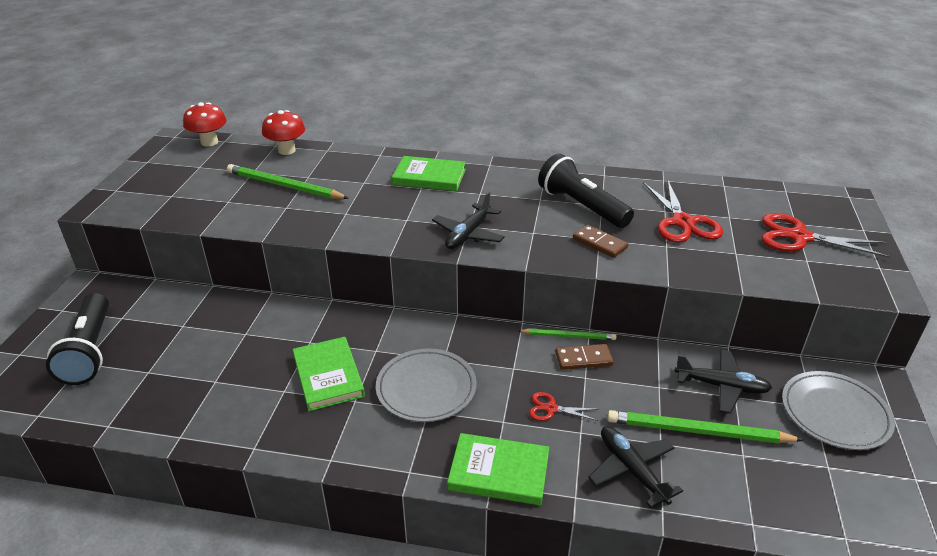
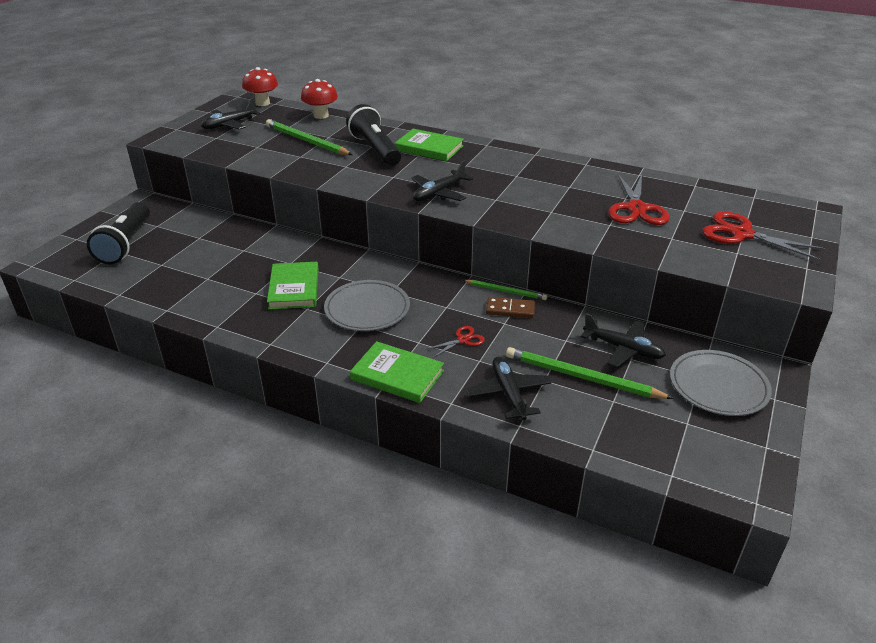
camera: 15 degrees right, 0 degrees up
(181, 176) = (229, 125): none -> black plane
(551, 408) = (463, 340): red scissors -> red scissors turned 120 degrees clockwise
(582, 206) = (550, 185): black flashlight -> black flashlight (375, 149)
(600, 243) = (550, 214): brown domino -> none

